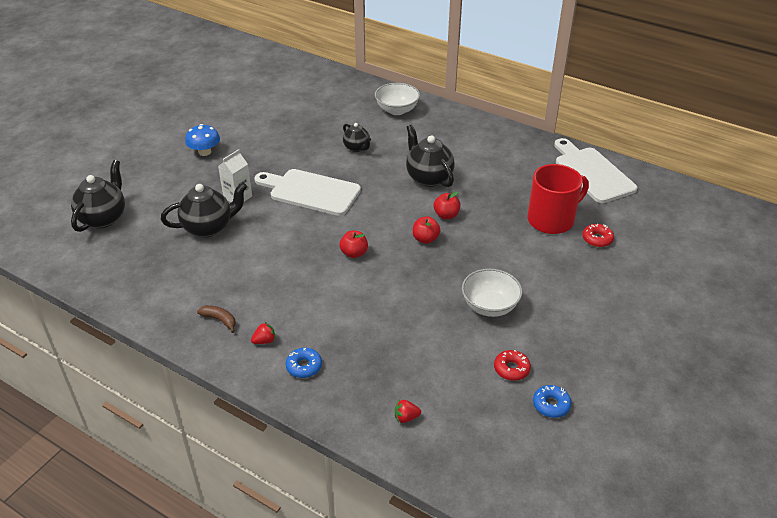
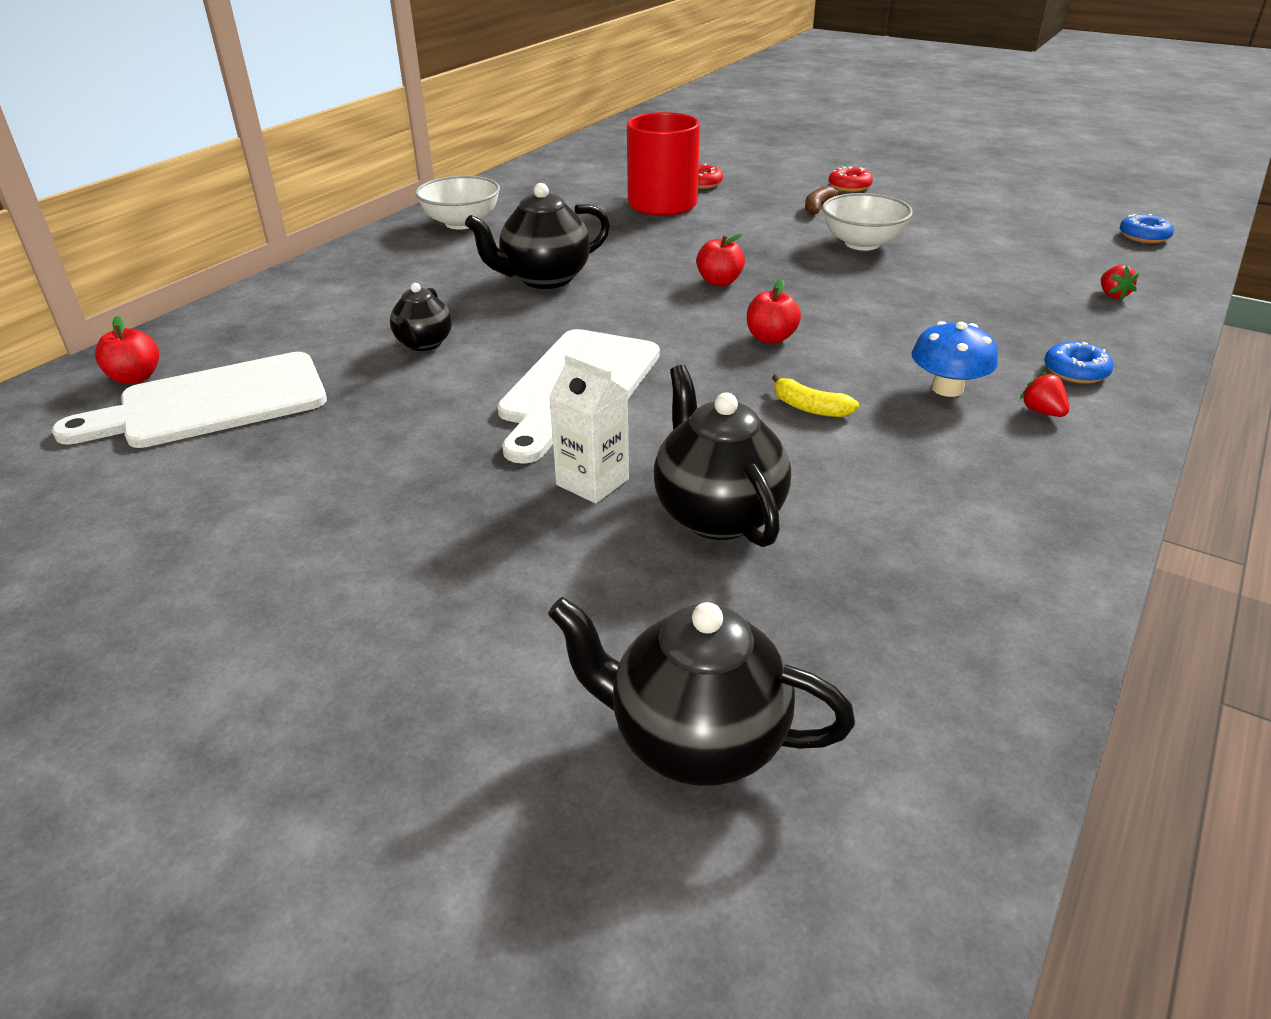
camera: 90 degrees left, 5 degrees down
(204, 152) = (365, 561): blue mushroom -> blue mushroom (947, 388)
(219, 320) = (1018, 466): brown banana -> brown banana (818, 207)
(282, 260) = (809, 408): none -> yellow banana
(357, 148) = (424, 344): black teapot -> black teapot turned 135 degrees clockwise
(397, 110) = (295, 306): white bowl -> white bowl (461, 223)
(446, 215) = (653, 267): red apple -> red apple (135, 378)
(511, 369) = (975, 235): red donut -> red donut (849, 186)
(551, 405) = (1020, 218): blue donut -> blue donut (1143, 236)
(592, 173) = (549, 178): white cutting board -> white cutting board (212, 403)

